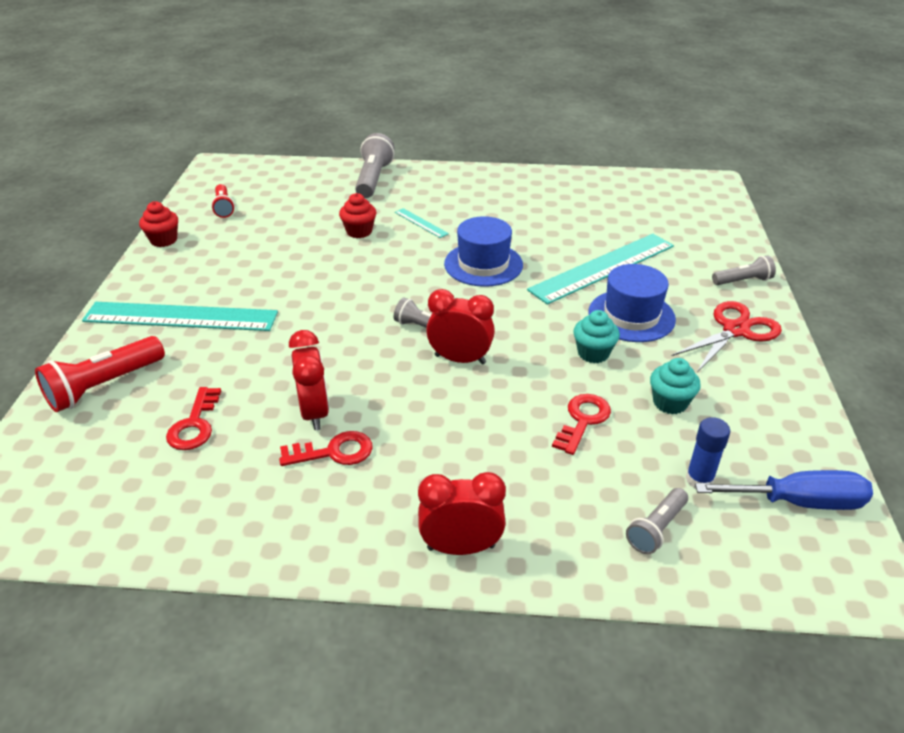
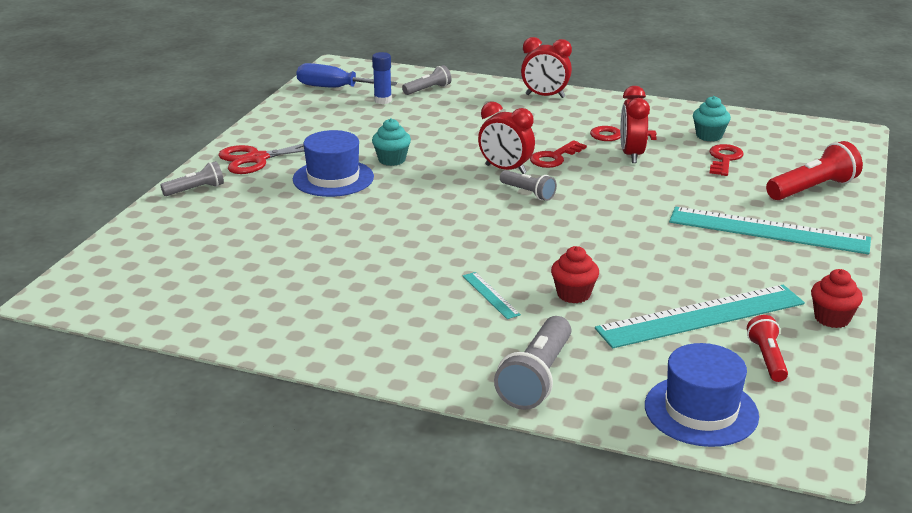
camera: 165 degrees left, 10 degrees down
(483, 264) = (441, 237): blue hat -> blue hat (701, 411)
(582, 420) = (433, 129): red key -> red key (554, 157)
(602, 267) = (317, 218): turquoise ruler -> turquoise ruler (701, 316)
(670, 403) = (362, 130): turquoise cupcake -> turquoise cupcake (709, 136)
(743, 281) = (196, 189): grey flashlight -> grey flashlight turned 150 degrees clockwise

